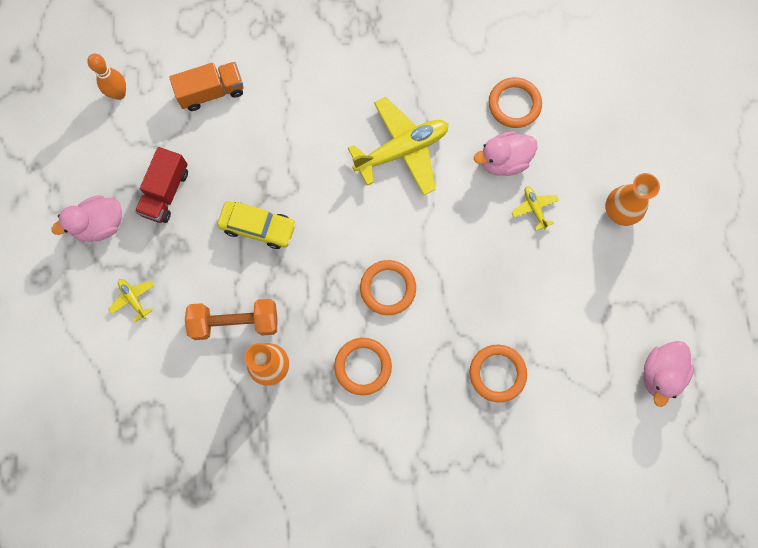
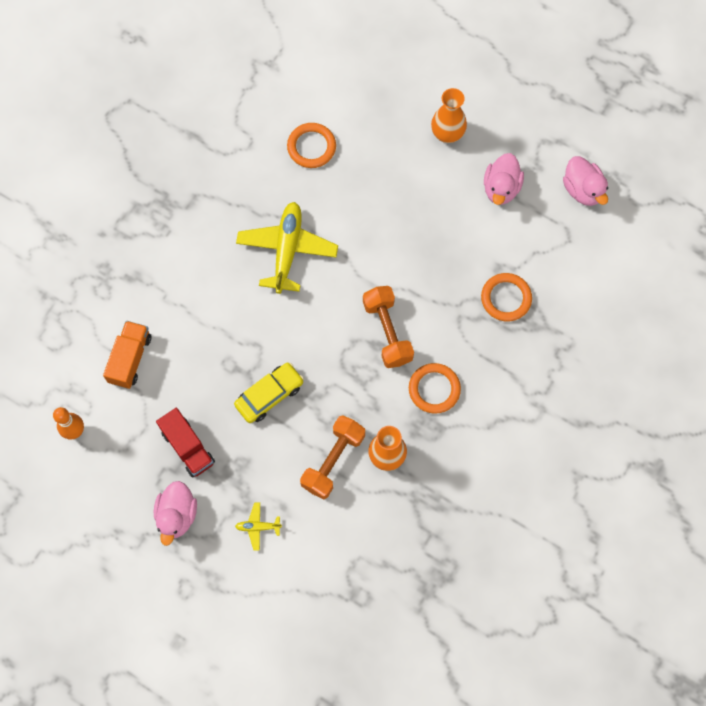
camera: 55 degrees left, 5 degrees down
(388, 288) = (387, 332): orange ring -> orange dumbbell
(503, 161) = (349, 185): pink duck -> pink duck (501, 188)
(534, 208) = (402, 189): yellow plane -> none

